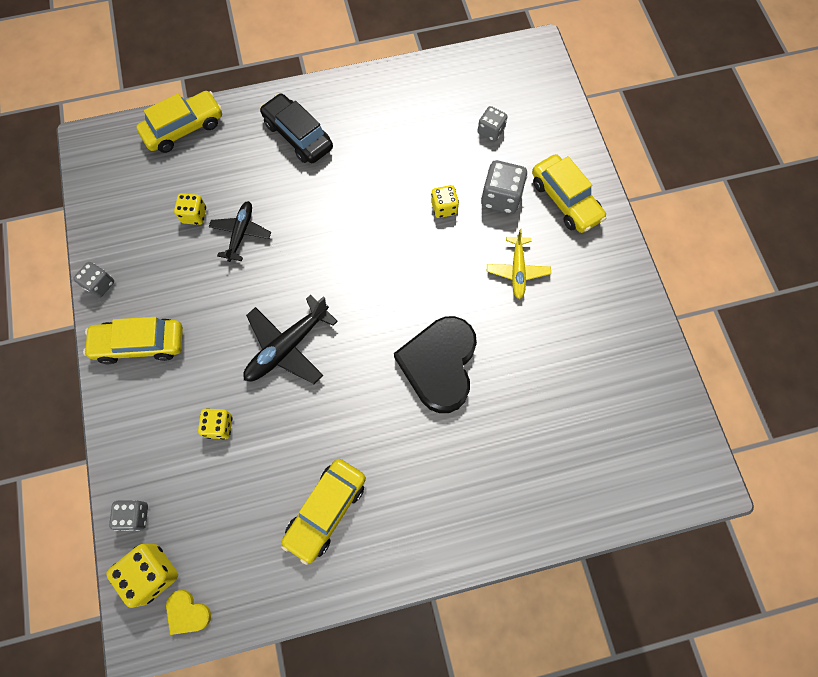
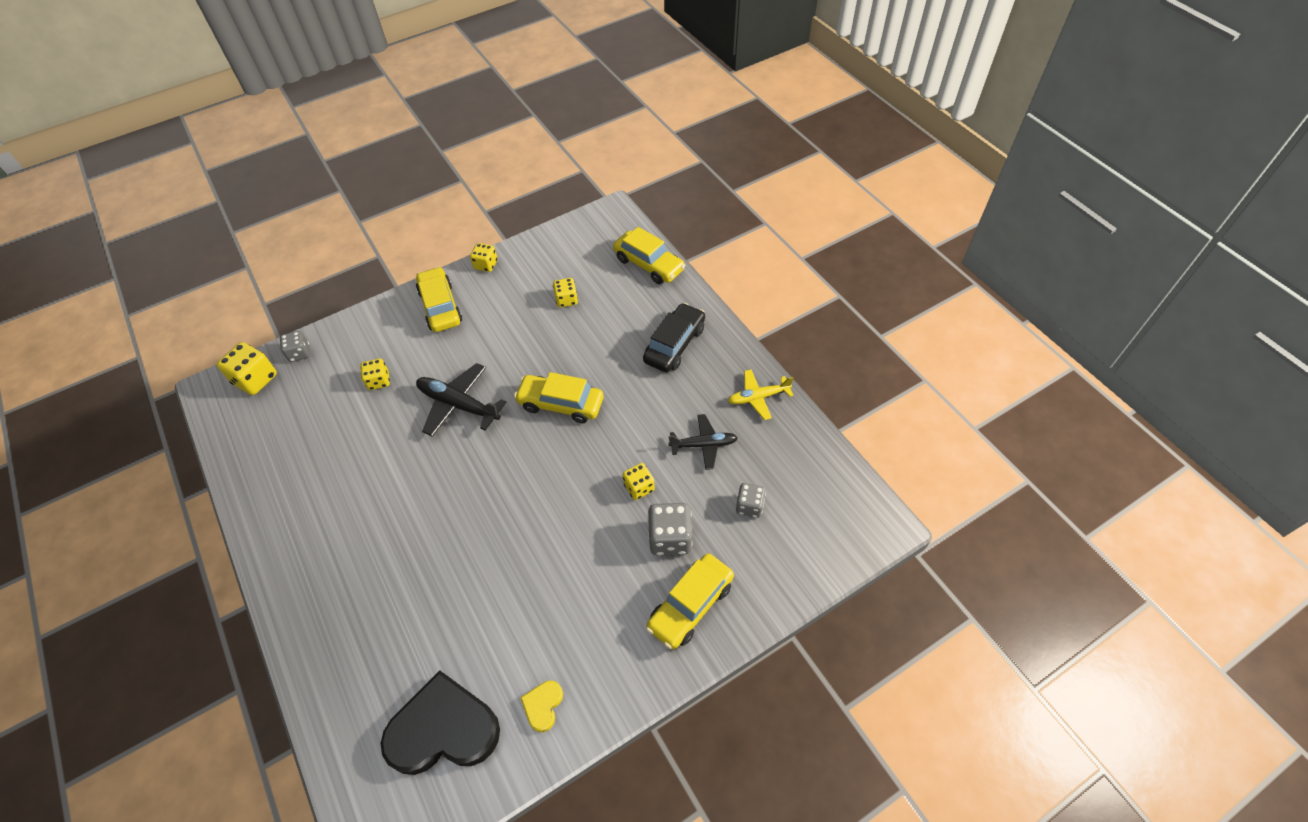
camera: 75 degrees right, 15 degrees down
(100, 285) = (486, 265): grey dice -> yellow dice
(187, 613) = (226, 411): yellow heart -> yellow heart (543, 705)
(241, 233) = (559, 337): black plane -> black plane (703, 445)
(326, 510) = (313, 480): yellow car -> yellow car (561, 404)
(439, 365) = (465, 531): black heart -> black heart (443, 729)
(517, 270) = (587, 577): yellow plane -> yellow plane (758, 397)

